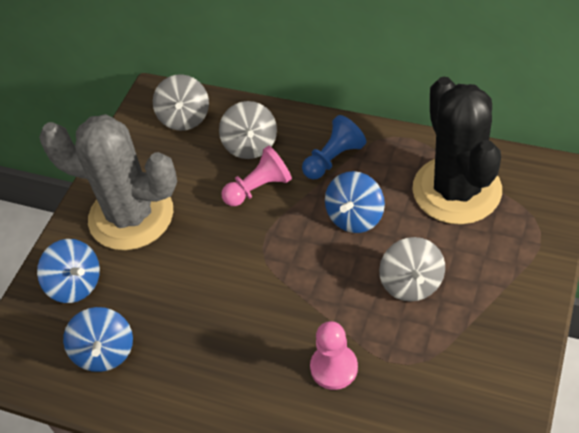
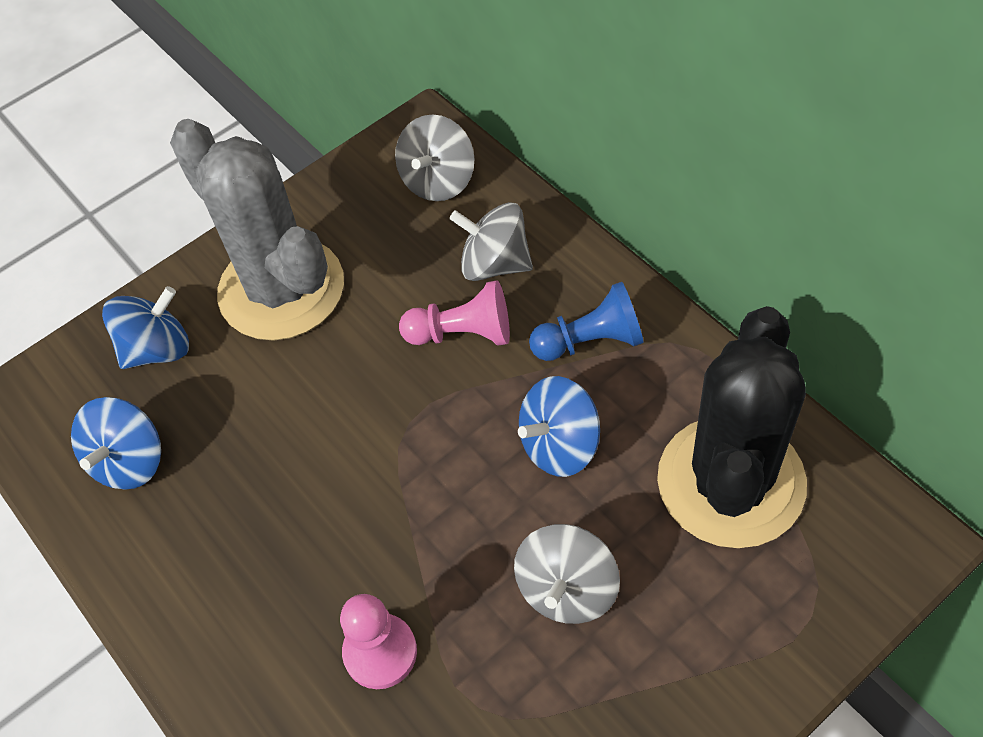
camera: 30 degrees right, 5 degrees up
(75, 284) = (157, 349): blue spinning top -> blue spinning top turned 105 degrees counterclockwise
(250, 145) = (494, 264): grey spinning top -> grey spinning top turned 90 degrees clockwise

